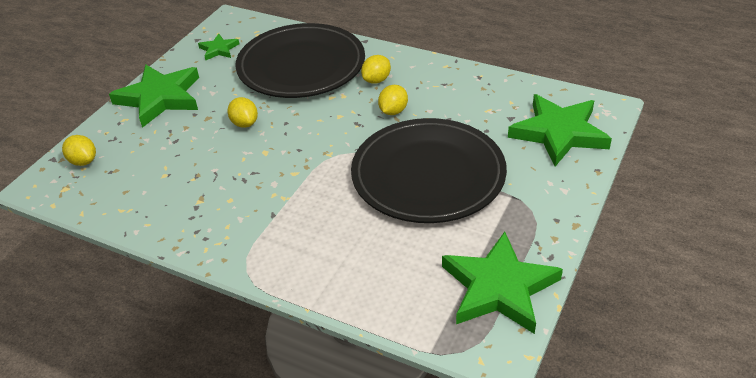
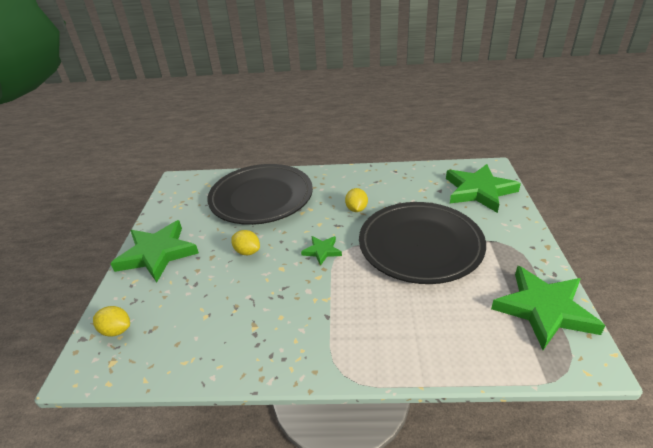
camera: 25 degrees left, 5 degrees down
(219, 49) = (184, 203): green star -> green star (322, 251)
(376, 80) = (326, 192): yellow lemon -> none

